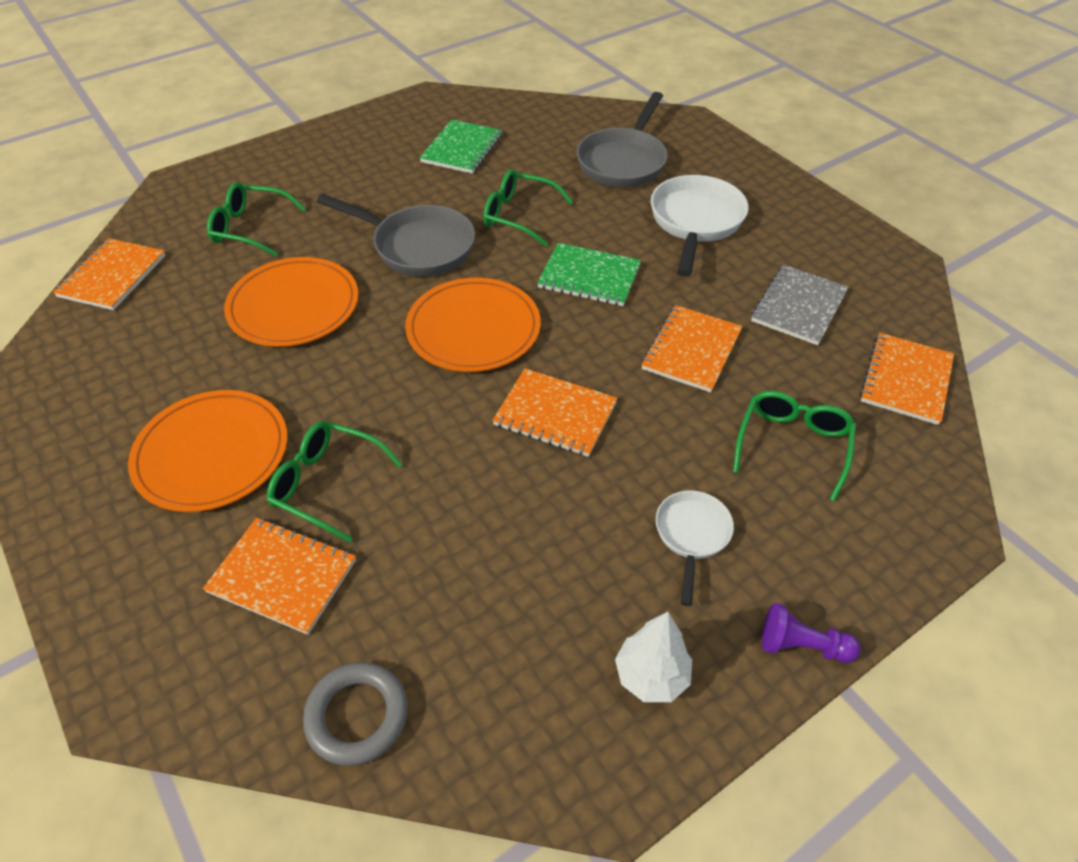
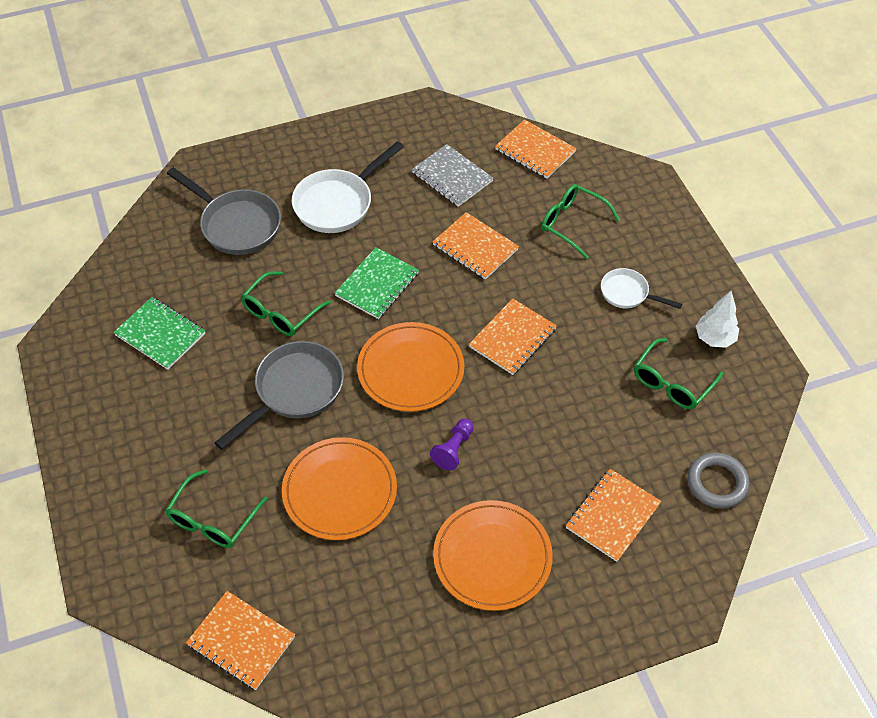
camera: 75 degrees left, 5 degrees up
(327, 484) = (541, 483): green glasses -> green glasses (672, 382)
(695, 222) = (338, 203): white pan -> white pan turned 75 degrees counterclockwise
(802, 646) = (707, 268): purple pawn -> purple pawn (453, 449)

